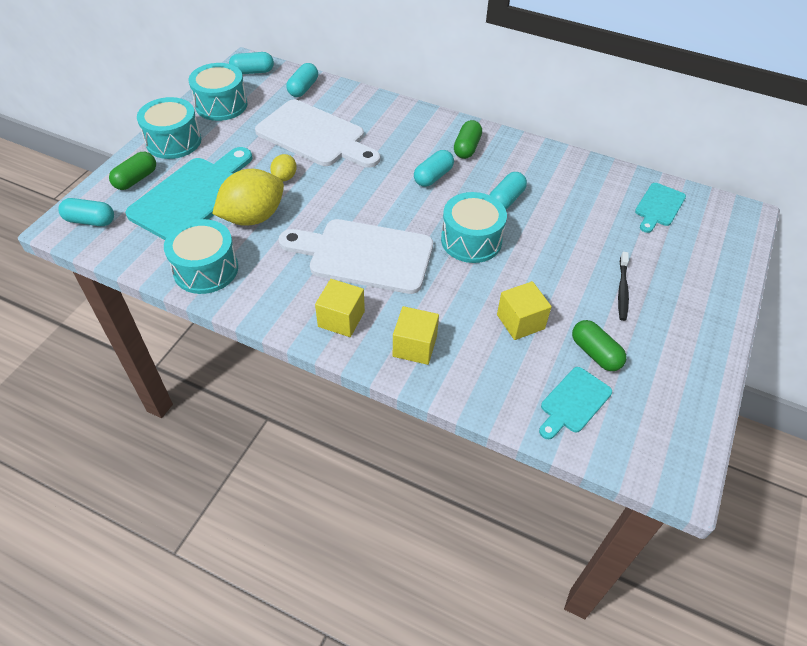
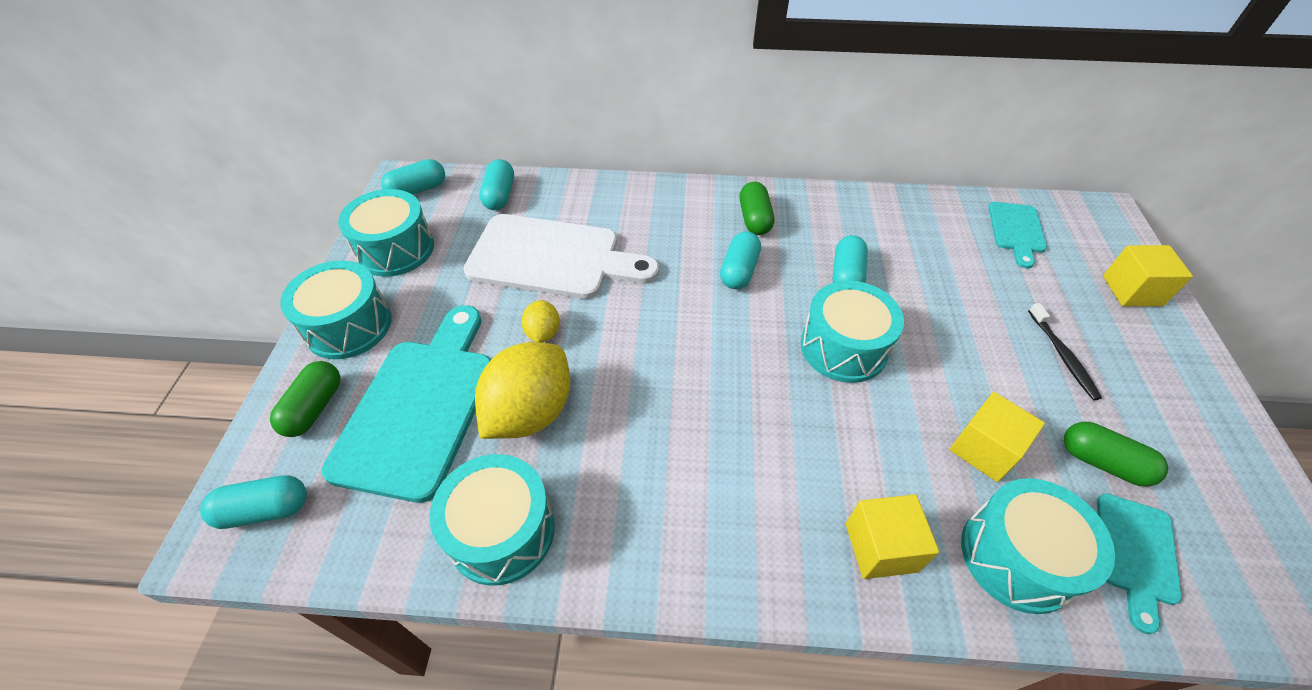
camera: 20 degrees left, 0 degrees up
(341, 319) = (752, 541): yellow cube -> yellow cube (1132, 290)
(364, 255) = (722, 419): white cutting board -> none
(495, 378) = (1017, 557): none -> turquoise drum

